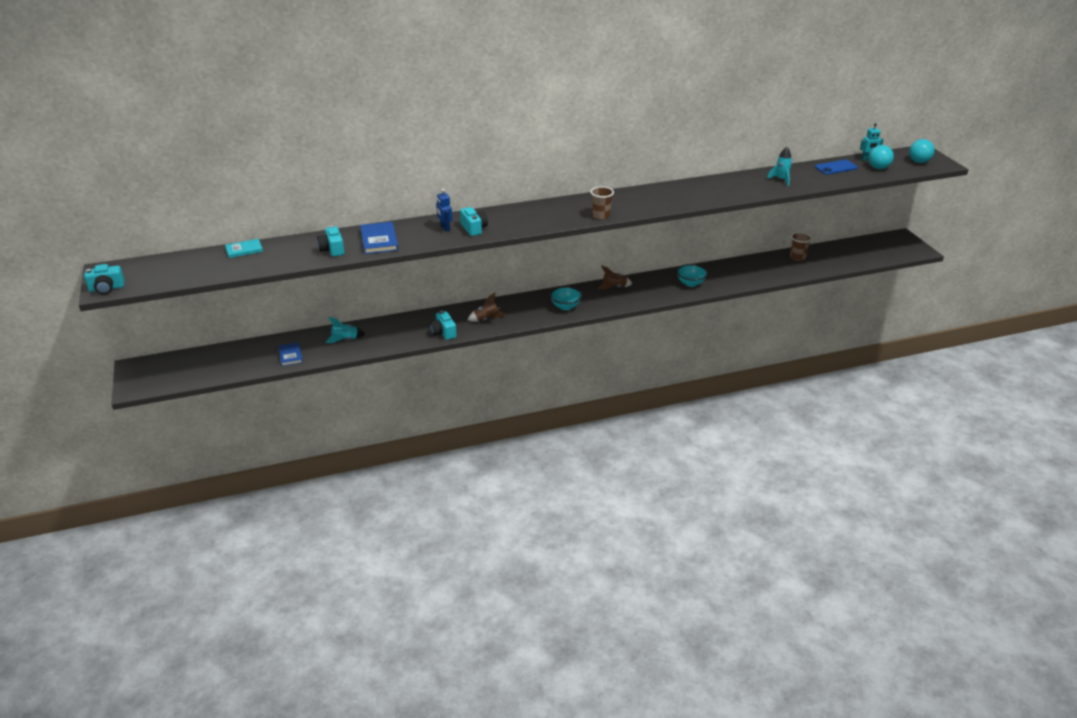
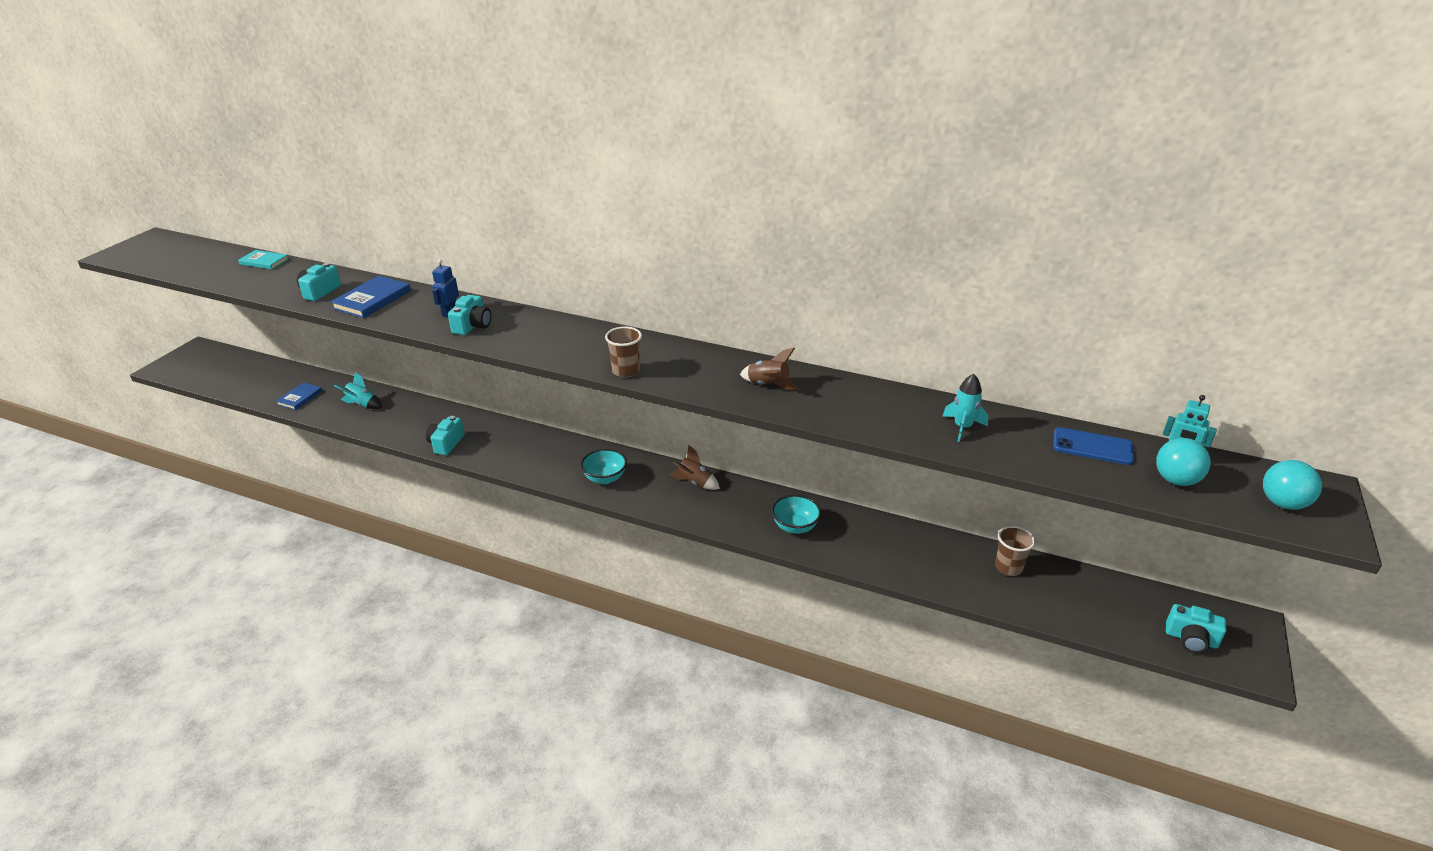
camera: 40 degrees right, 0 degrees up
(106, 288) = (118, 254): turquoise camera -> turquoise camera (1191, 639)
(487, 319) = (507, 450): brown rocket -> brown rocket (768, 385)

